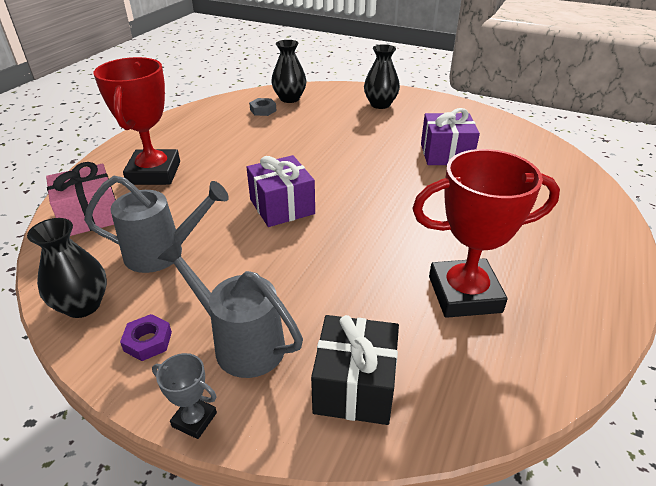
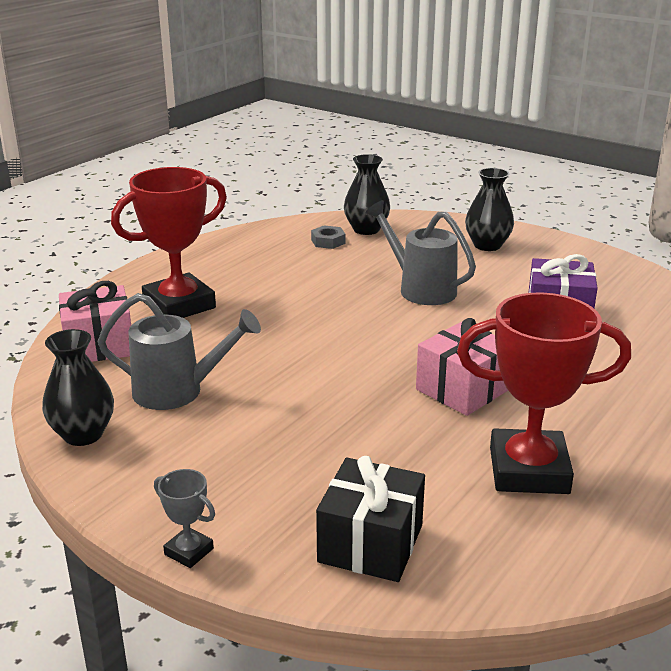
camera: 10 degrees right, 10 degrees down
(148, 341) = (149, 476): purple nut -> none
(154, 173) = (179, 305): red trophy -> red trophy turned 45 degrees clockwise
(241, 343) = (251, 489): grey watering can -> grey watering can (420, 289)
(282, 207) = (328, 356): purple gift -> none
(393, 225) = (463, 389): none -> pink gift

